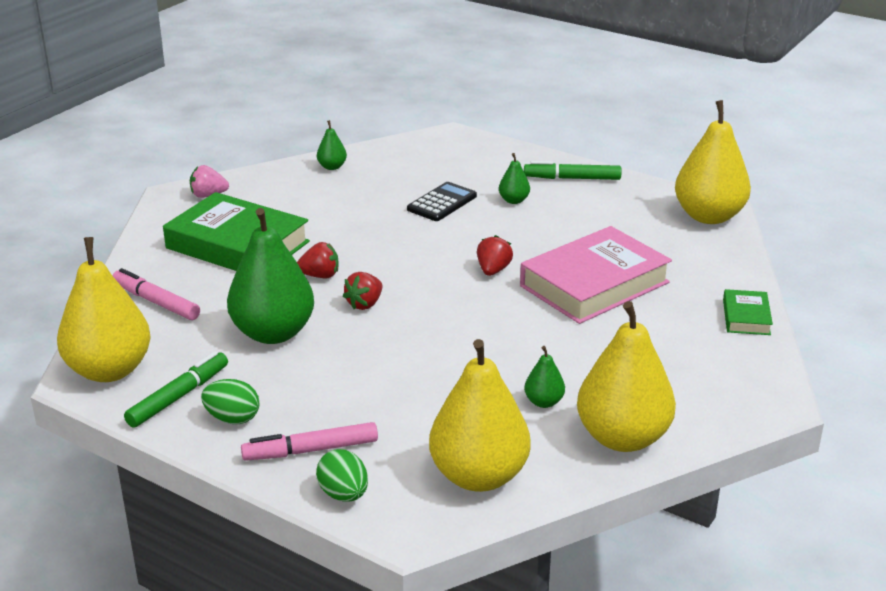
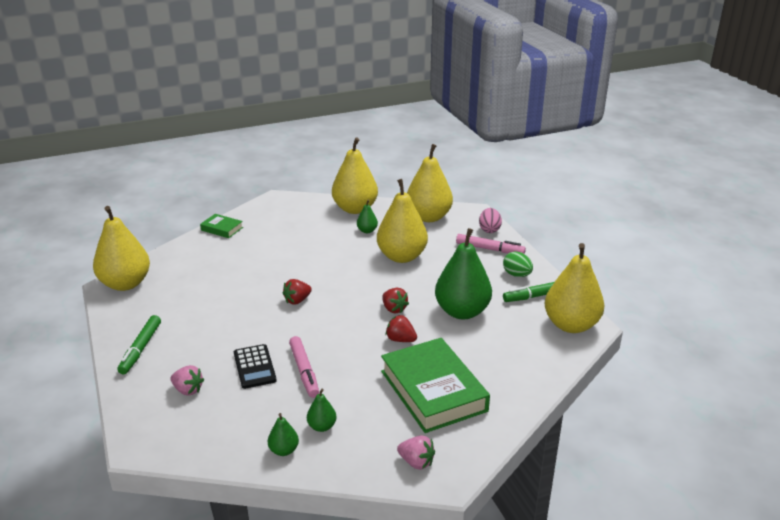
camera: 145 degrees left, 0 degrees up
(156, 302) = (520, 363): pink marker -> pink marker (304, 371)
(343, 494) = (489, 230): green egg -> pink egg
(364, 304) = (394, 309): red strawberry -> red strawberry turned 75 degrees clockwise
(436, 379) = (402, 256): none -> yellow pear
(442, 203) = (254, 367): black calculator -> black calculator turned 90 degrees counterclockwise
(474, 170) = (188, 390): none -> pink strawberry
(514, 200) = (207, 347): green pear -> green pear (322, 426)
(572, 178) = (141, 349): green marker -> green marker turned 60 degrees clockwise
(594, 284) = (259, 271): pink book -> none
(746, 317) = (222, 229): green book -> green book turned 75 degrees clockwise

